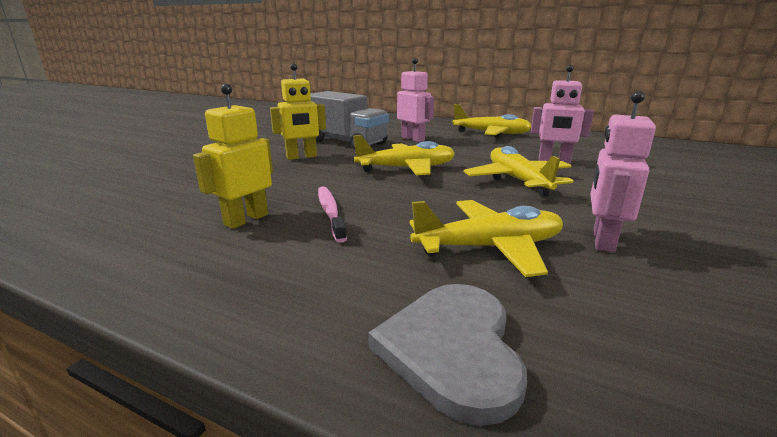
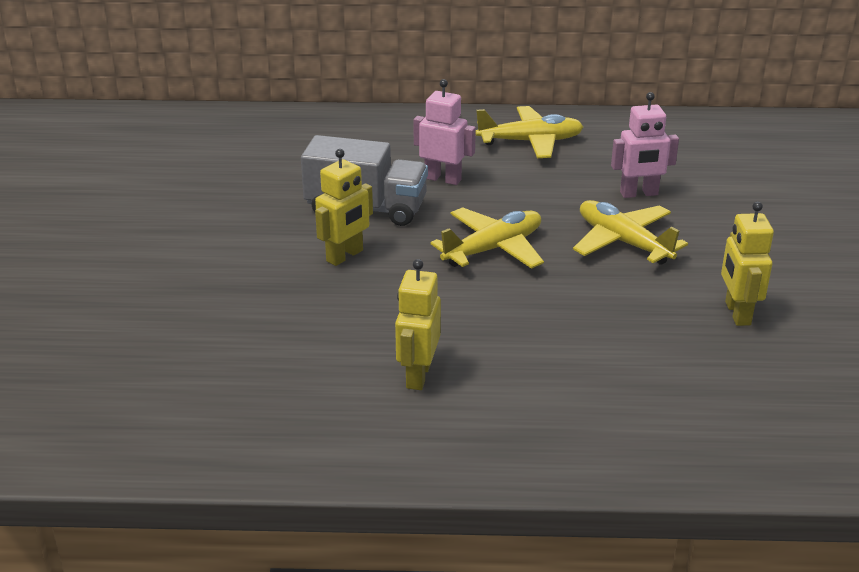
camera: 25 degrees left, 10 degrees up
(330, 213) = (487, 343): pink toothbrush -> none
(452, 349) = (692, 441): grey heart -> none
(489, 247) = (657, 347): yellow plane -> none
(602, 241) = (737, 313): pink robot -> yellow robot

